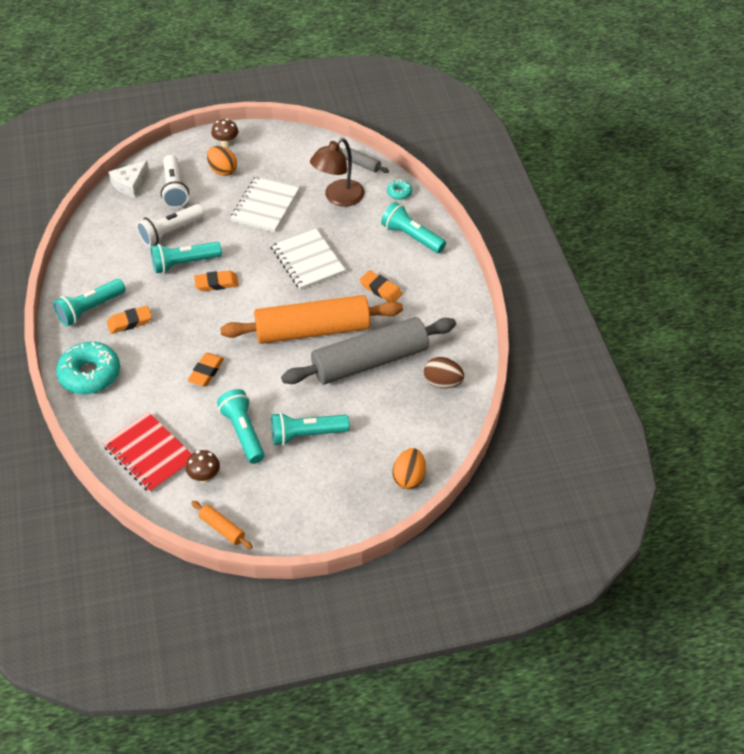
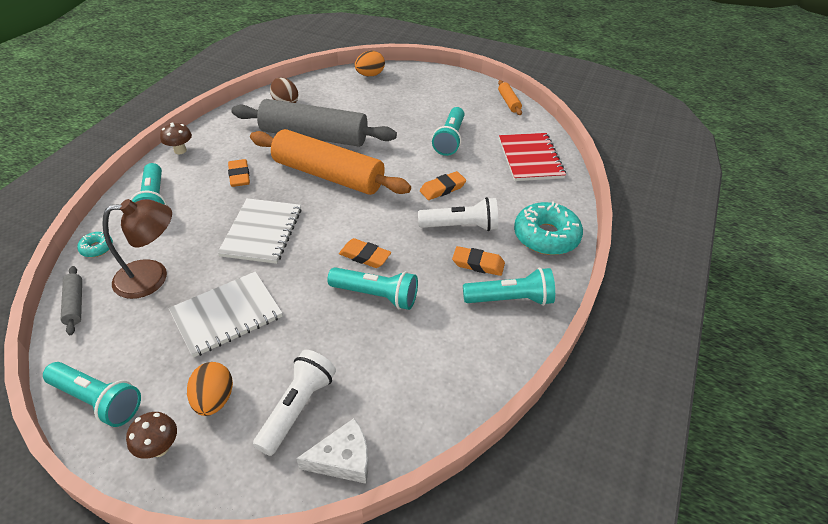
camera: 145 degrees left, 5 degrees down
(170, 232) = (357, 344): white flashlight -> white flashlight (461, 226)
(204, 477) = (499, 129): brown mushroom -> brown mushroom (180, 150)
(306, 435) = (407, 119): turquoise flashlight -> turquoise flashlight (98, 400)

